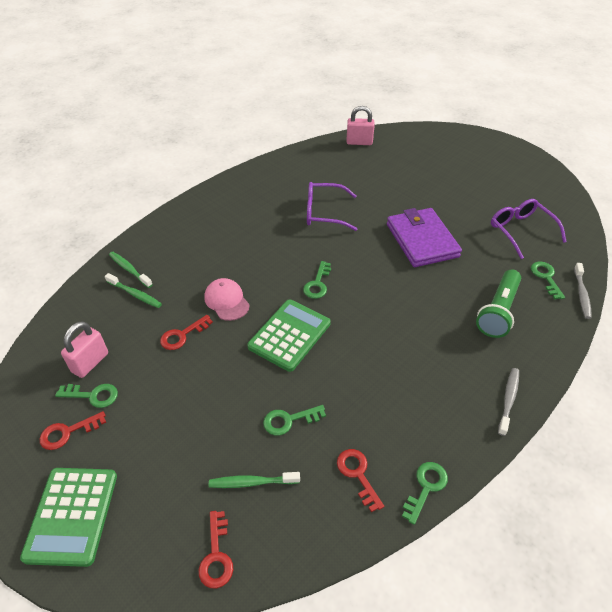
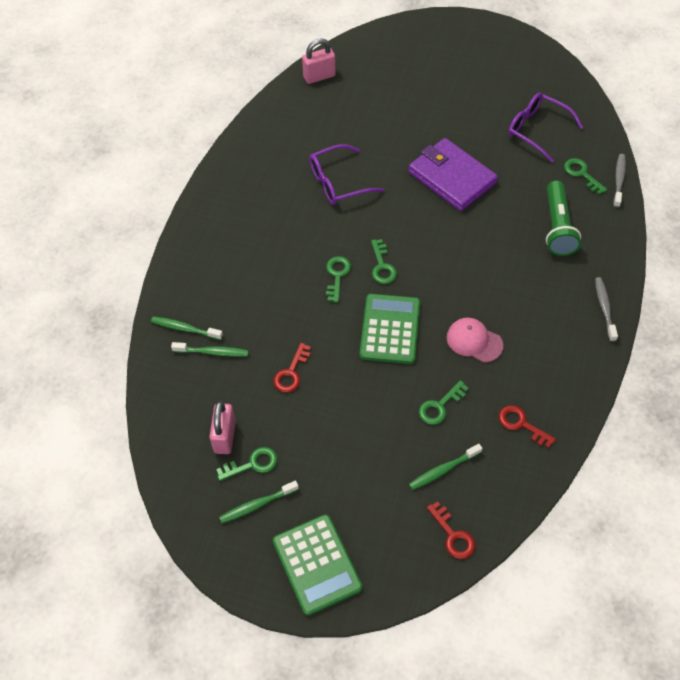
camera: 25 degrees left, 10 degrees up
(68, 432) = (257, 505): red key -> green toothbrush
(226, 301) = (308, 320): pink cap -> pink cap (474, 341)
(426, 487) = (578, 410): green key -> green key (337, 276)
(581, 294) = (619, 180): grey toothbrush -> grey toothbrush turned 150 degrees counterclockwise

